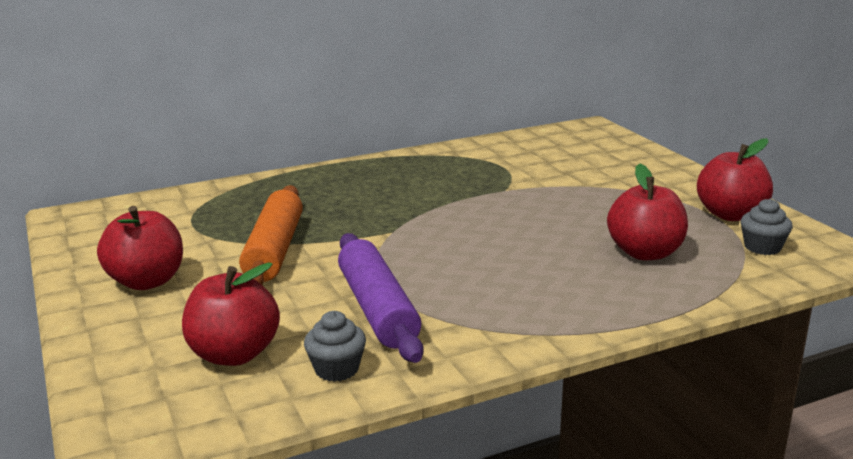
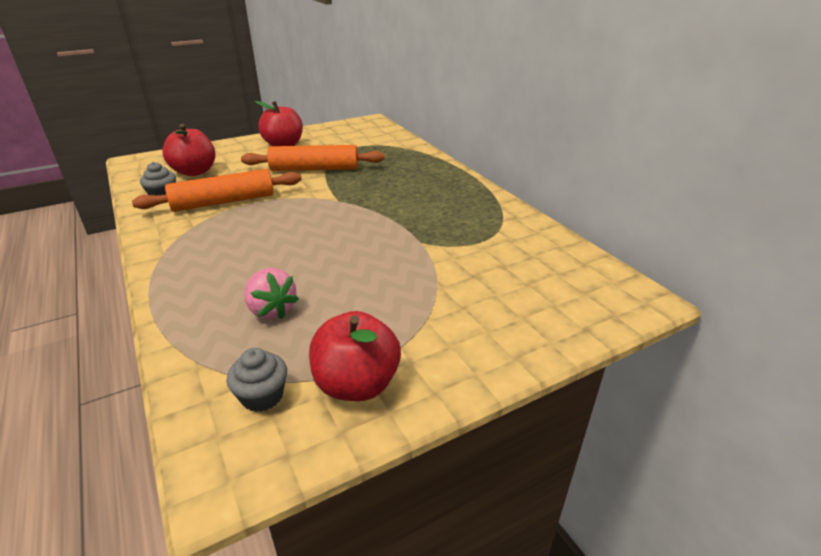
camera: 85 degrees right, 10 degrees up
(378, 309) = (223, 202): purple rolling pin -> orange rolling pin
(645, 253) = (271, 310): red apple -> pink strawberry

